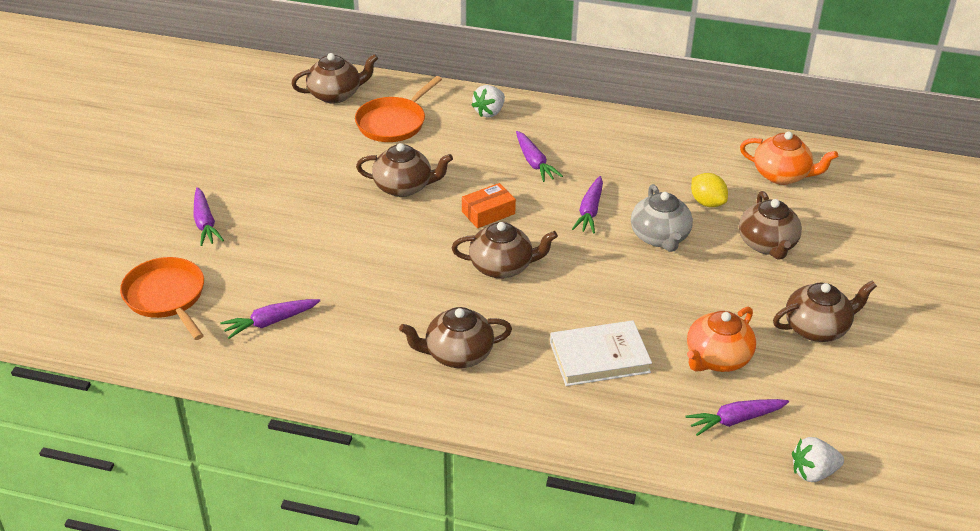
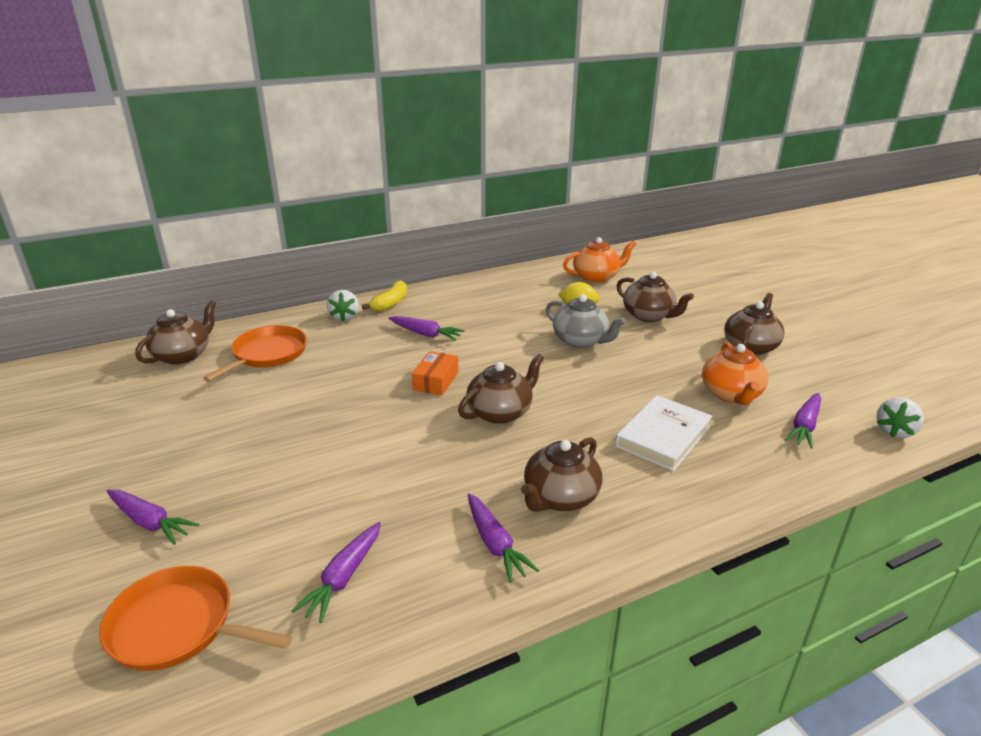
camera: 40 degrees left, 10 degrees down
(393, 123) = (267, 354): orange pan -> orange pan turned 150 degrees counterclockwise
(404, 187) = (337, 394): brown teapot -> none
(543, 115) = (390, 303): none -> yellow banana
(590, 211) = (510, 346): purple carrot -> purple carrot (495, 544)

